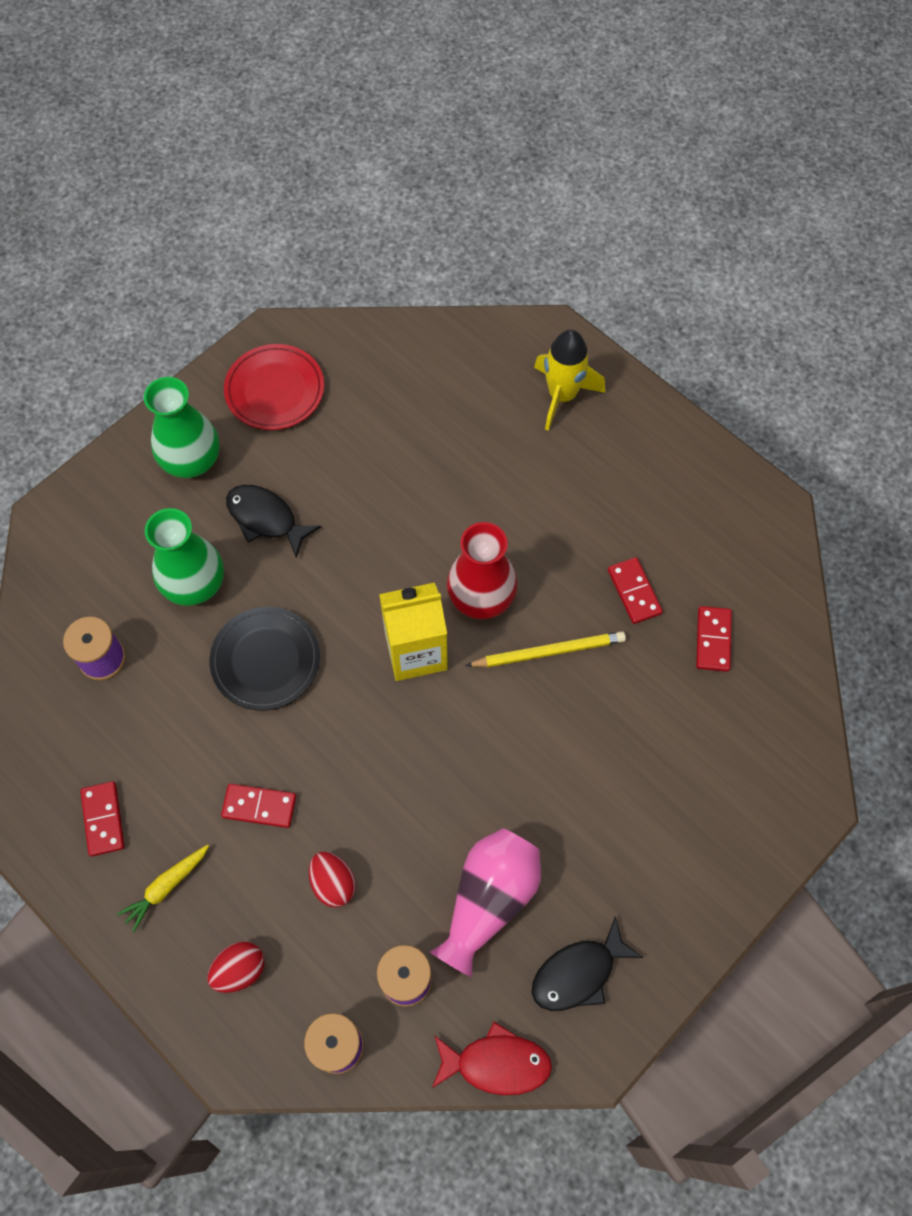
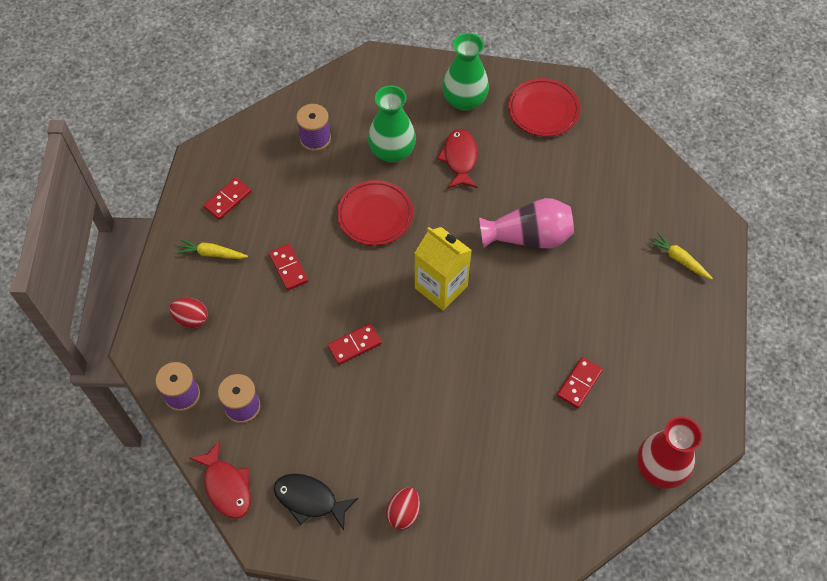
camera: 55 degrees right, 5 degrees down
(266, 519) = (460, 159): black fish -> red fish
(266, 660) = (375, 215): black plate -> red plate
(333, 883) = (271, 333): red egg -> red egg (403, 513)
(481, 597) = (504, 300): red vase -> red vase (660, 468)
(489, 900) = (319, 422): pink vase -> pink vase (528, 237)
(549, 651) = (499, 359): yellow pencil -> none
(562, 395) = (679, 259): yellow rocket -> yellow carrot
(713, 640) = (585, 451): red domino -> red domino (354, 345)

